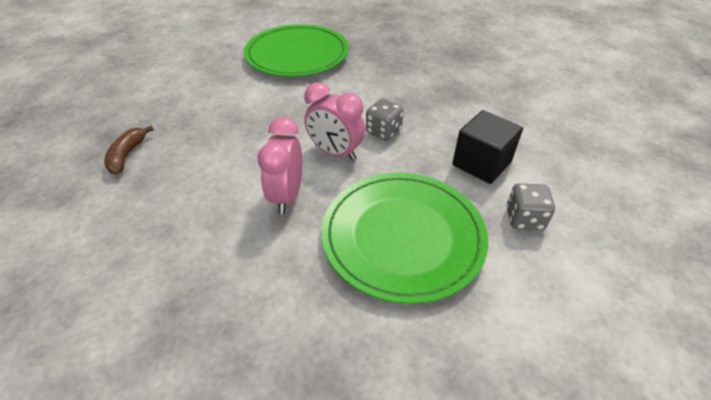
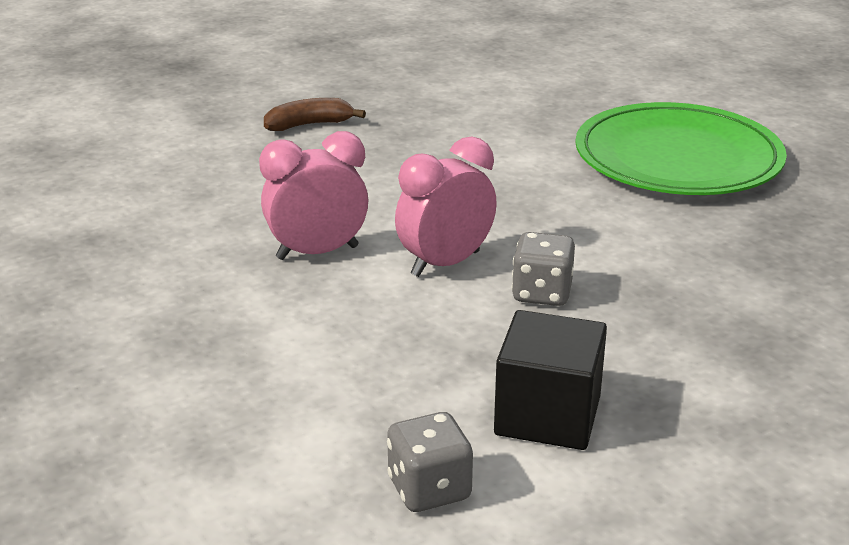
camera: 65 degrees right, 15 degrees down
(335, 152) = (445, 264): pink clock -> pink clock turned 45 degrees clockwise
(403, 237) = (301, 368): green plate -> none

